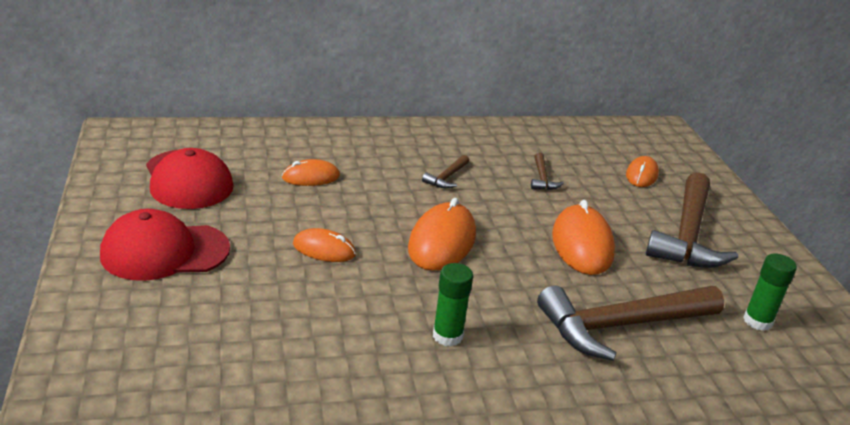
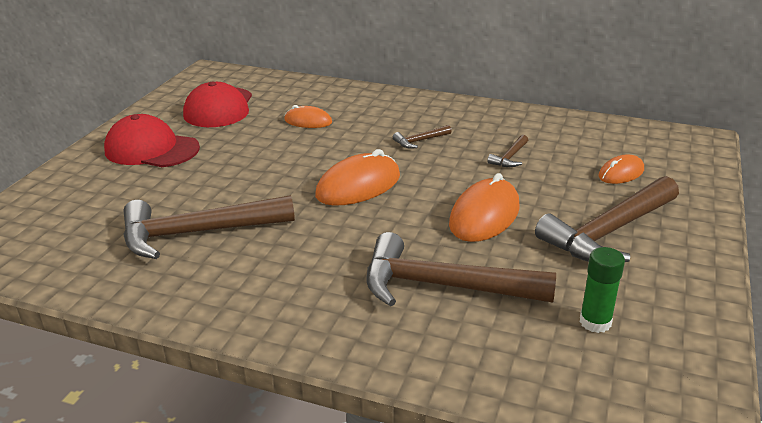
camera: 35 degrees right, 0 degrees up
(324, 249) = (259, 171): orange mouse -> none
(339, 341) = (198, 233): none -> brown hammer
(447, 336) = (281, 252): green glue stick -> none

